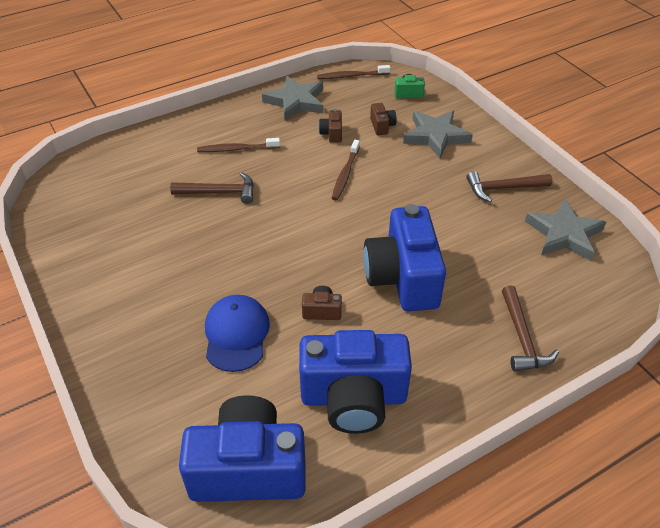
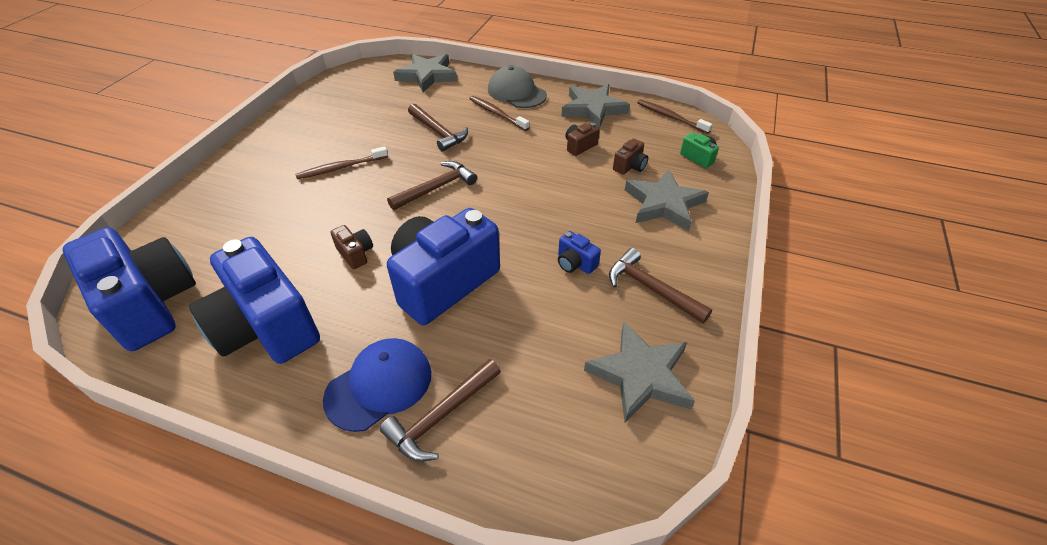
camera: 50 degrees right, 0 degrees up
(123, 156) = (427, 76): none -> grey star
(221, 124) = (516, 92): none -> grey cap
(236, 334) = (290, 222): blue cap -> blue cap (379, 385)
(292, 230) = (436, 188): none -> brown hammer
(345, 174) = (538, 179): brown toothbrush -> brown toothbrush (340, 168)
(449, 206) = (575, 263): none -> blue camera

